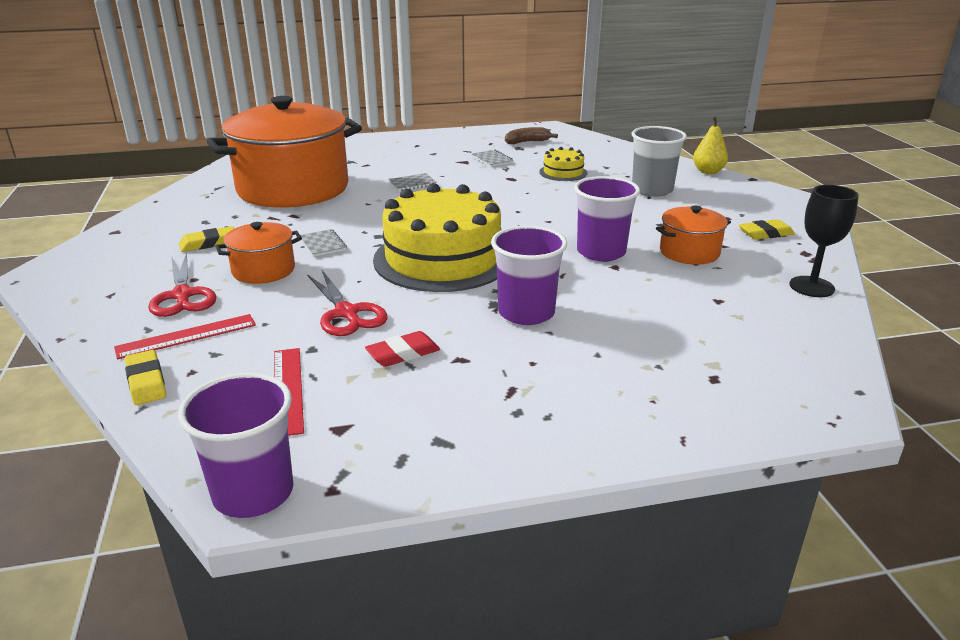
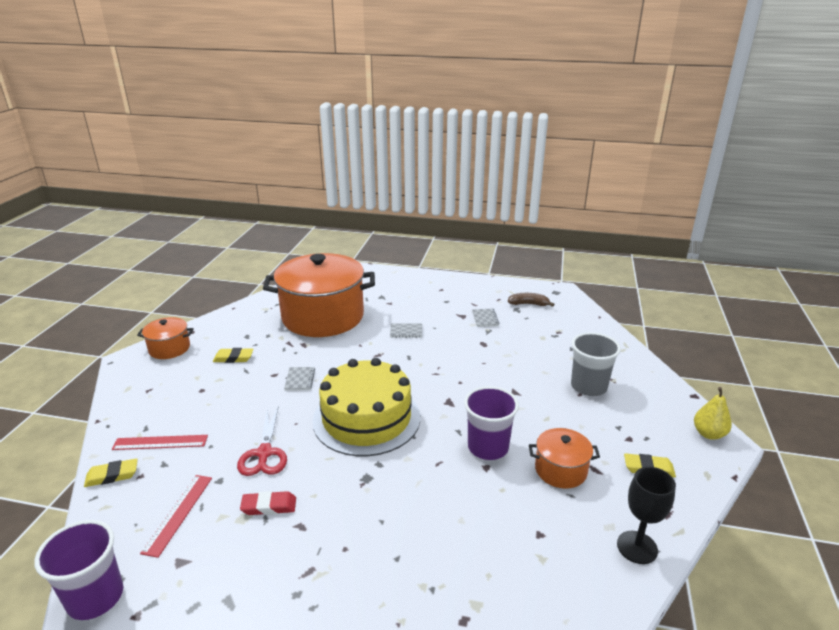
camera: 25 degrees right, 0 degrees up
(146, 382) = (112, 475): yellow eraser -> yellow eraser turned 75 degrees clockwise
(182, 295) = (184, 404): red scissors -> none
(263, 270) = (246, 394): orange pot -> orange pot (169, 348)
(526, 313) = (380, 495): purple cup -> none
(563, 172) = (530, 347): yellow cake -> none
(708, 171) = (658, 376): yellow pear -> yellow pear (708, 434)

